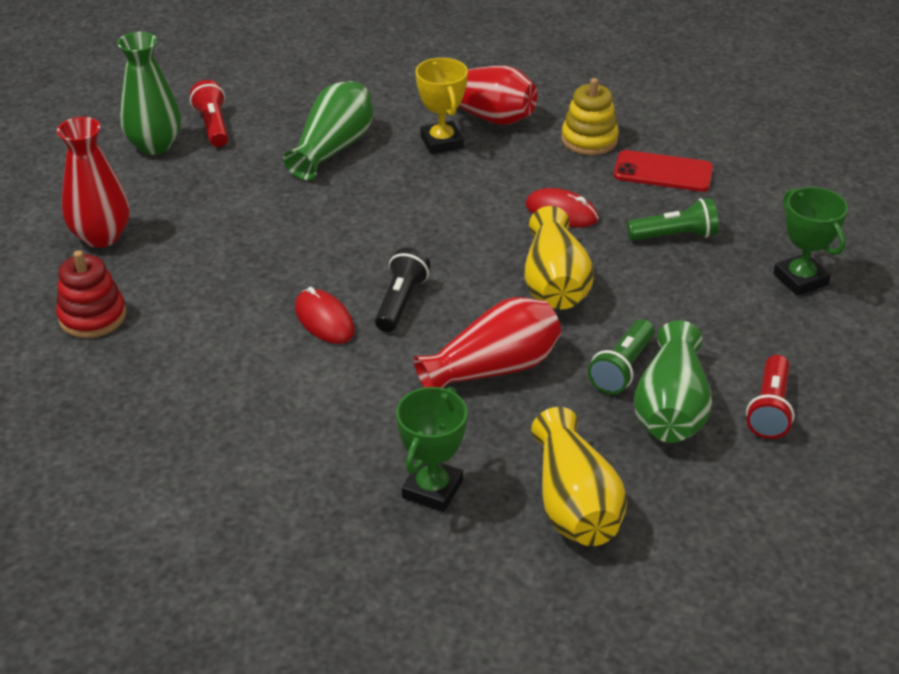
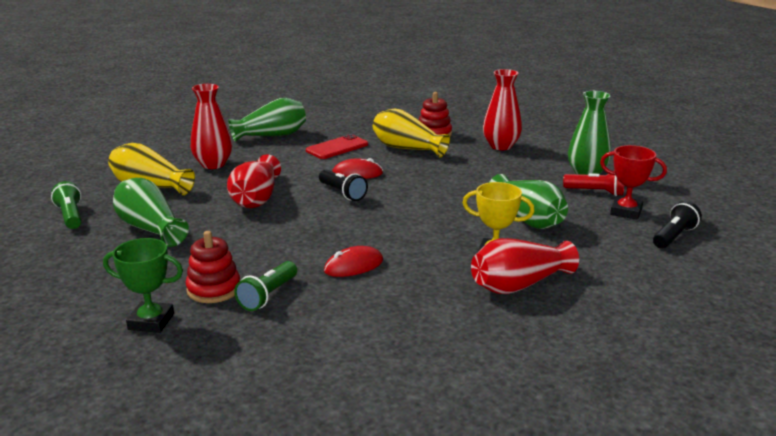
camera: 125 degrees right, 15 degrees down
(245, 501) = (272, 135): none -> green vase
(253, 98) = (626, 212): none -> red trophy
(291, 63) = (674, 237): none -> black flashlight
(432, 489) = (213, 164): green trophy -> red vase
(554, 283) = (290, 237): yellow vase -> yellow vase (407, 148)
(589, 140) = (429, 315): yellow stacking toy -> none
(622, 368) = (197, 228): green flashlight -> green flashlight (70, 216)
(663, 172) = (344, 328): red phone -> red phone (337, 147)
(709, 275) = (214, 289): none -> red stacking toy
(769, 409) = (96, 253): red flashlight -> none

